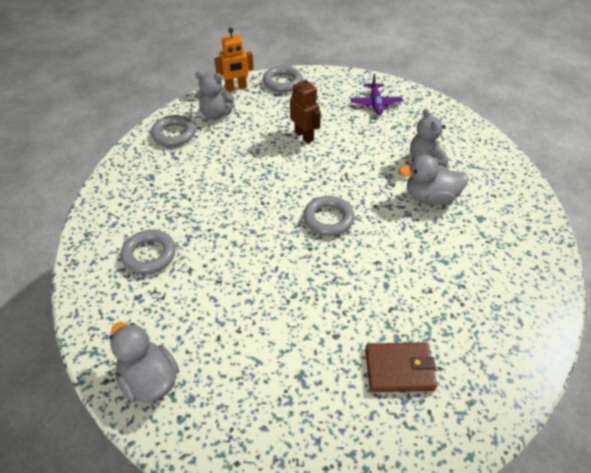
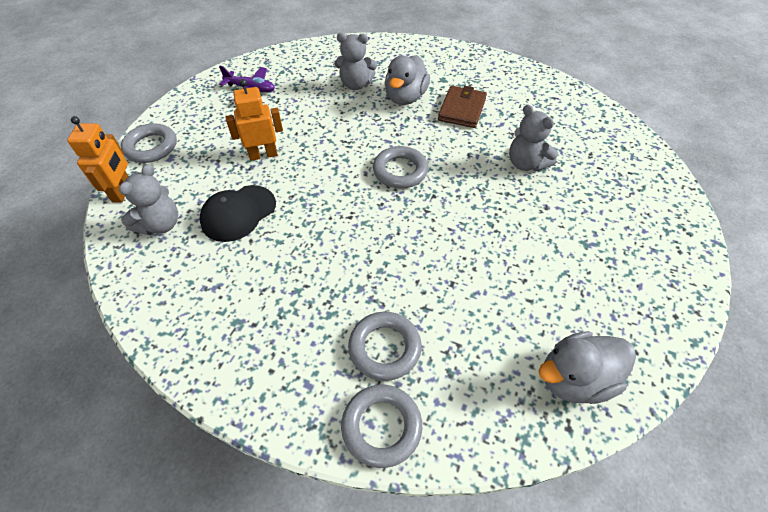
camera: 70 degrees left, 5 degrees up
(174, 134) = (167, 279): grey ring -> grey ring (381, 427)
(240, 144) = (238, 213): none -> black cap
(304, 136) = (263, 155): brown robot -> orange robot
(389, 310) = (526, 164): none -> grey teddy bear
(399, 369) = (588, 177): brown wallet -> brown wallet (462, 109)

